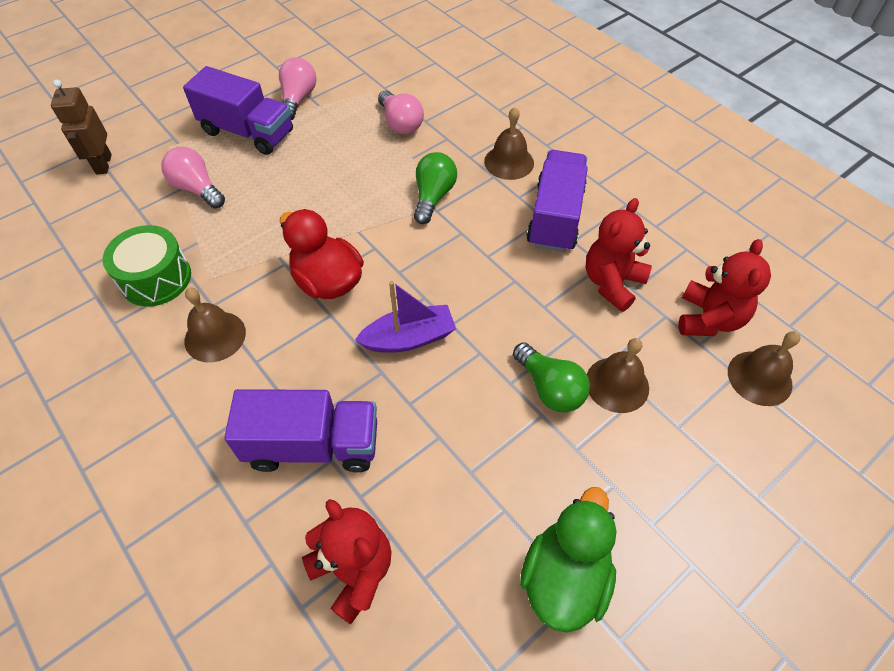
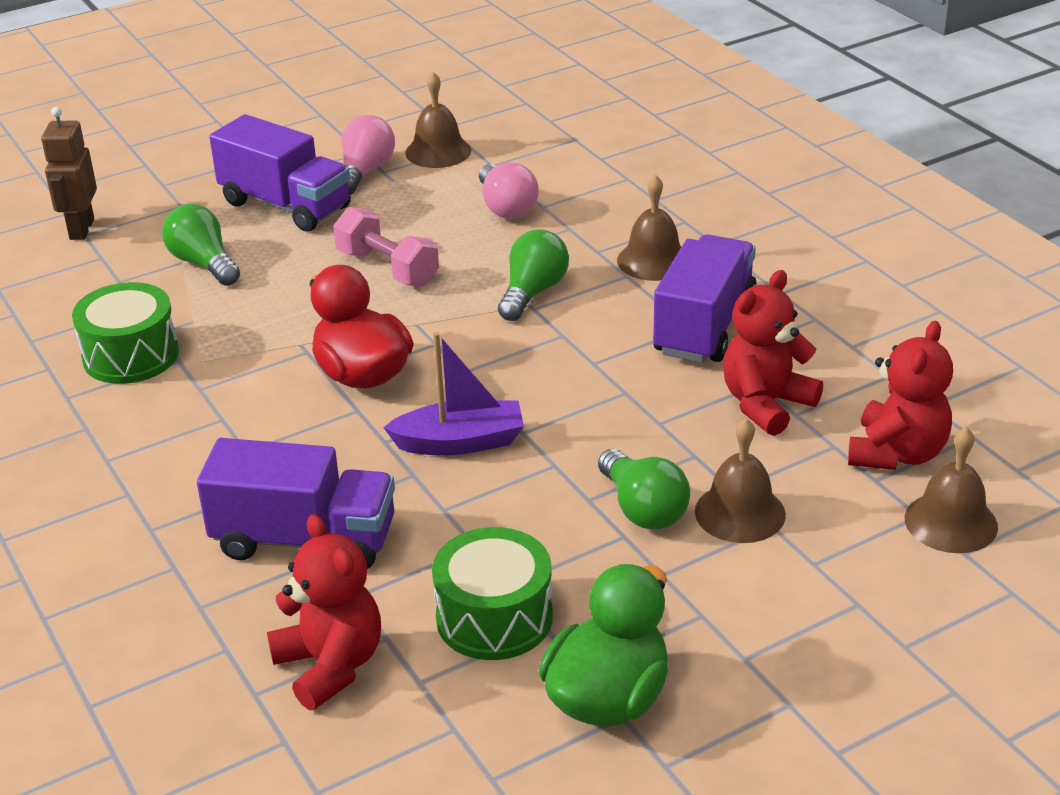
camera: 10 degrees right, 20 degrees down
(197, 188) = (203, 263): pink light bulb -> green light bulb
(215, 336) = (198, 420): brown bell -> brown bell (438, 151)
(328, 183) = (387, 268): none -> pink dumbbell
(466, 506) = (494, 618): none -> green drum

